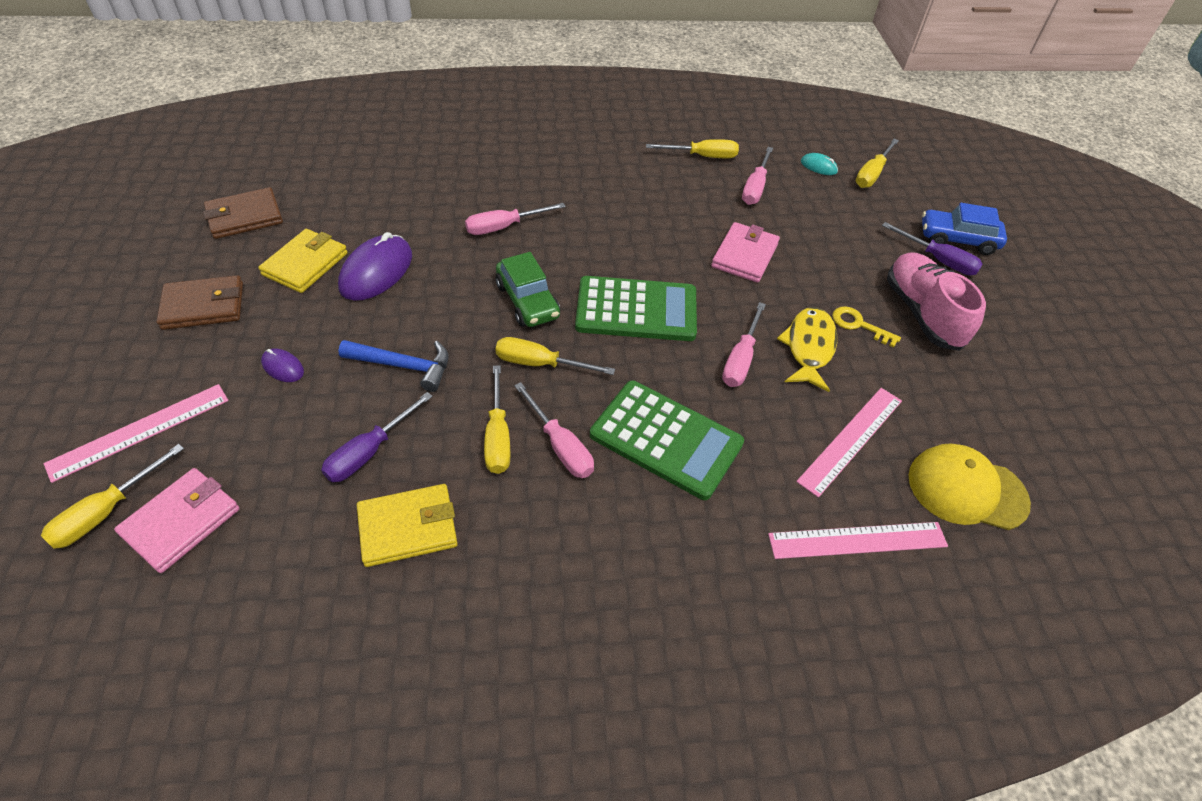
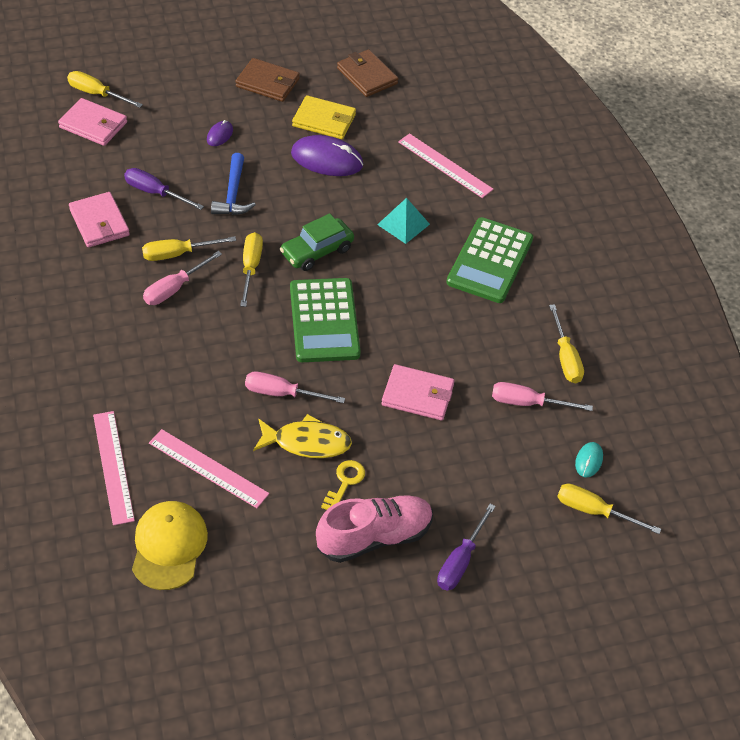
camera: 80 degrees right, 0 degrees up
(140, 431) = (155, 88): pink ruler -> pink ruler (445, 165)
(203, 306) = (267, 83): brown wallet -> brown wallet turned 45 degrees counterclockwise
(408, 527) = (99, 222): yellow wallet -> pink wallet
(504, 227) = (403, 224): pink screwdriver -> turquoise pyramid
(666, 439) = (190, 348): green calculator -> green calculator (490, 261)
(957, 239) = (501, 584): blue car -> none

